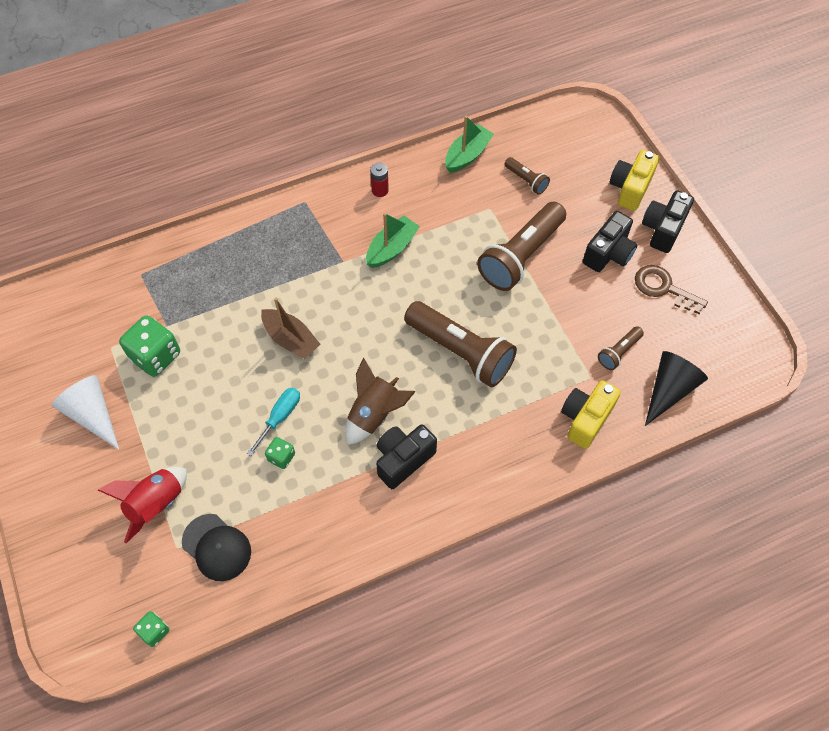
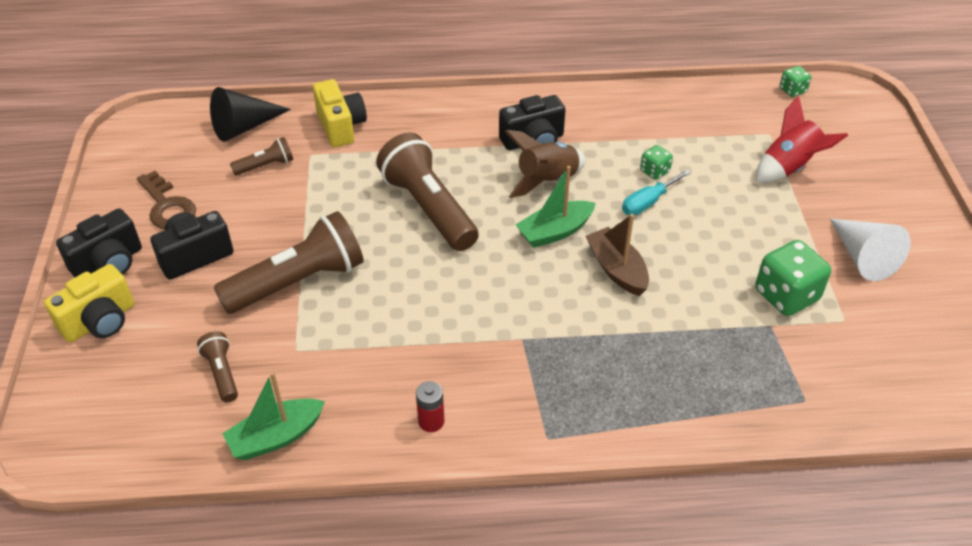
camera: 160 degrees left, 15 degrees down
(216, 547) = (731, 126): black cap -> none
(392, 248) = (452, 336): green boat -> green boat (555, 232)
(585, 419) = (341, 126): yellow camera -> yellow camera turned 75 degrees counterclockwise

